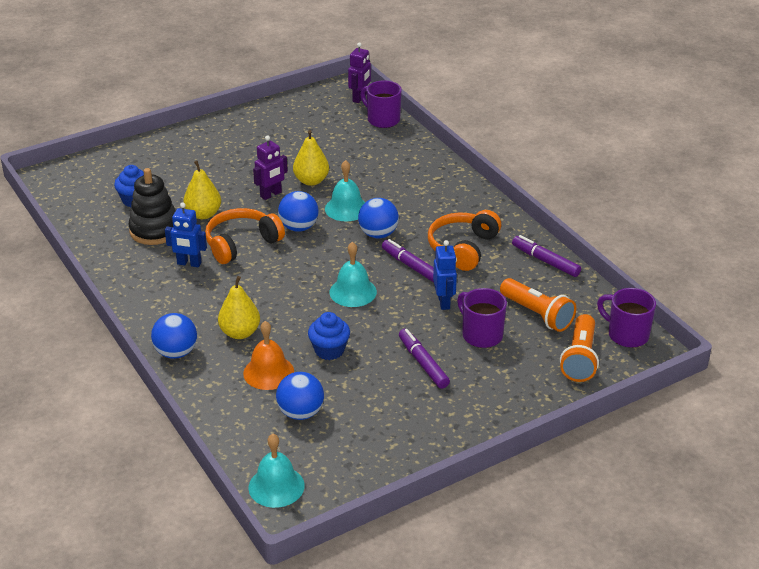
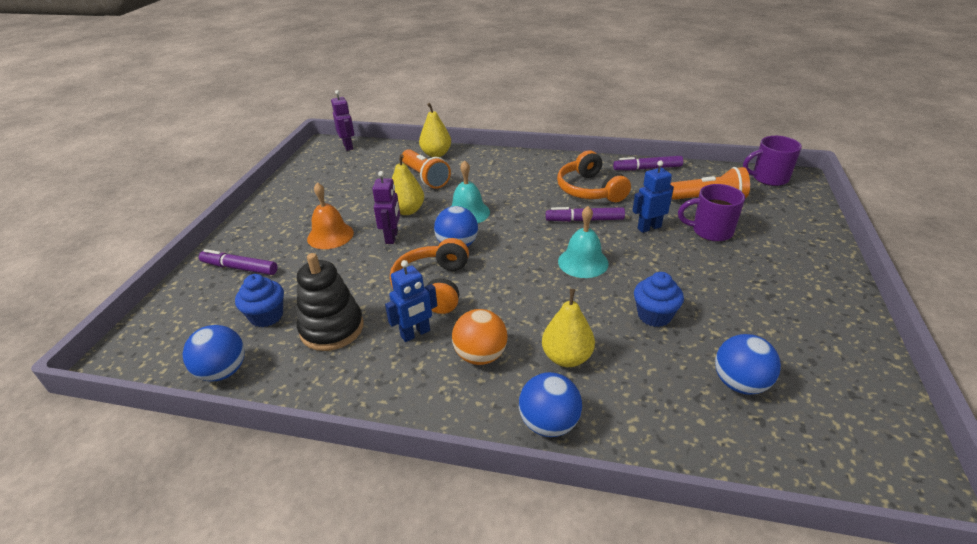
camera: 45 degrees left, 0 degrees up
(200, 299) = (480, 356): none -> orange ball
(203, 214) = (358, 286): yellow pear -> yellow pear (436, 154)
(268, 372) = (652, 371): orange bell -> orange bell (330, 235)
(276, 486) = (864, 471): turquoise bell -> none
(378, 234) = (522, 215): blue ball -> blue ball (223, 371)
(382, 120) = (389, 150): purple mug -> none
(423, 363) = (723, 275): purple marker -> purple marker (240, 268)
(444, 302) = (649, 227): blue robot -> blue robot turned 60 degrees counterclockwise
(580, 358) = (782, 206): orange flashlight -> orange flashlight (425, 177)

